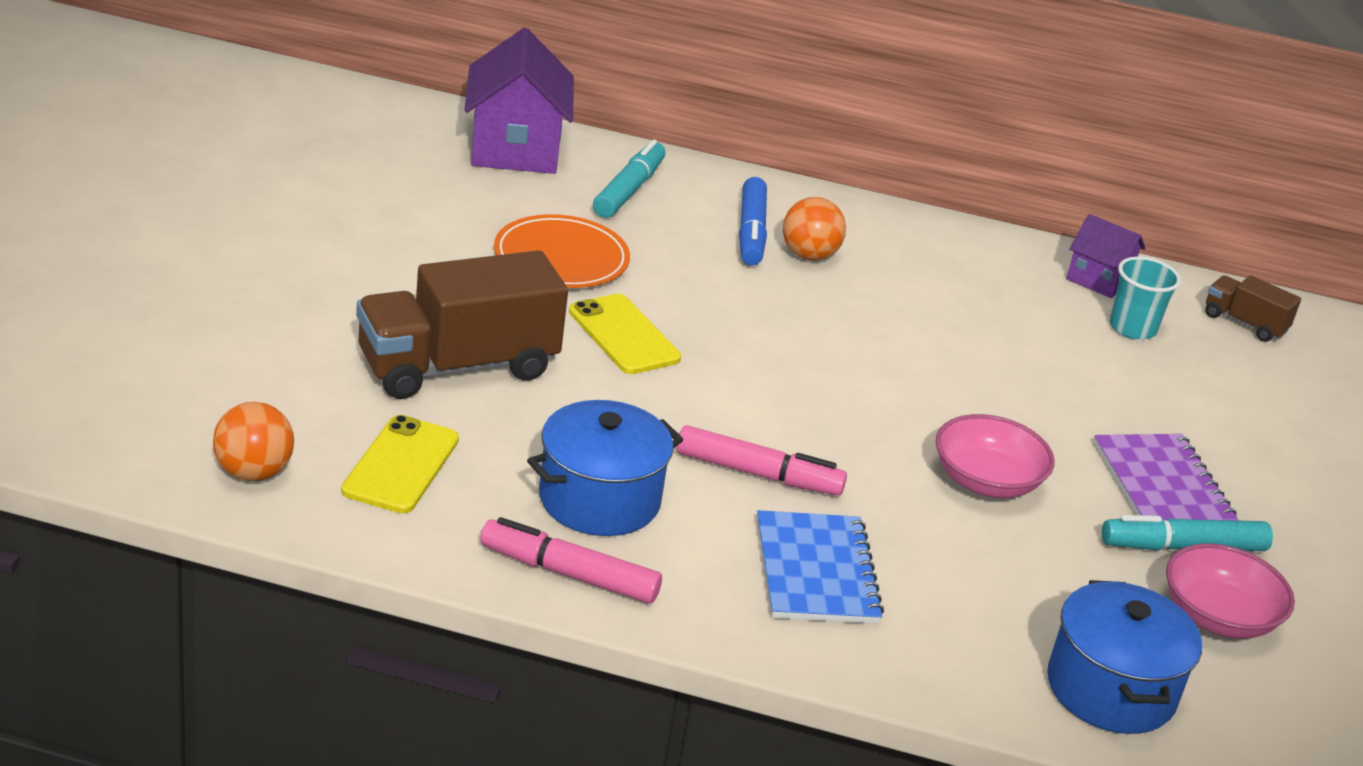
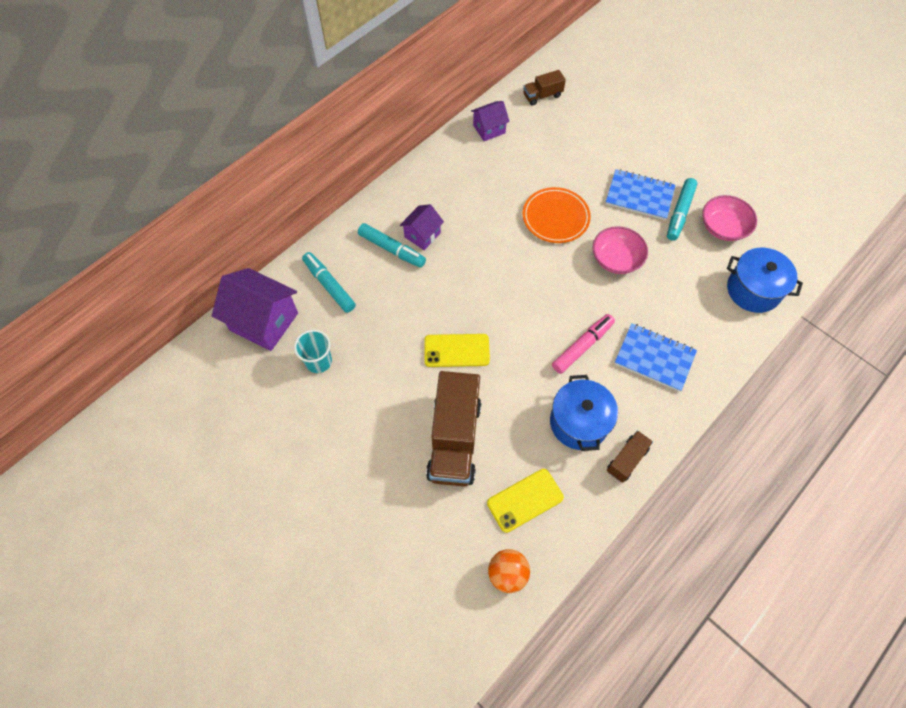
camera: 55 degrees left, 30 degrees up
(401, 465) = (525, 500): yellow phone -> yellow phone turned 75 degrees counterclockwise
(561, 258) = (378, 347): orange plate -> orange plate (555, 217)
(569, 574) = (627, 460): pink marker -> brown truck
(751, 232) = (392, 249): blue marker -> turquoise marker
(809, 255) = (422, 235): orange ball -> purple house
(1132, 328) = (530, 139): turquoise cup -> turquoise cup (318, 361)
(1161, 485) = (639, 196): purple notebook -> blue notebook

